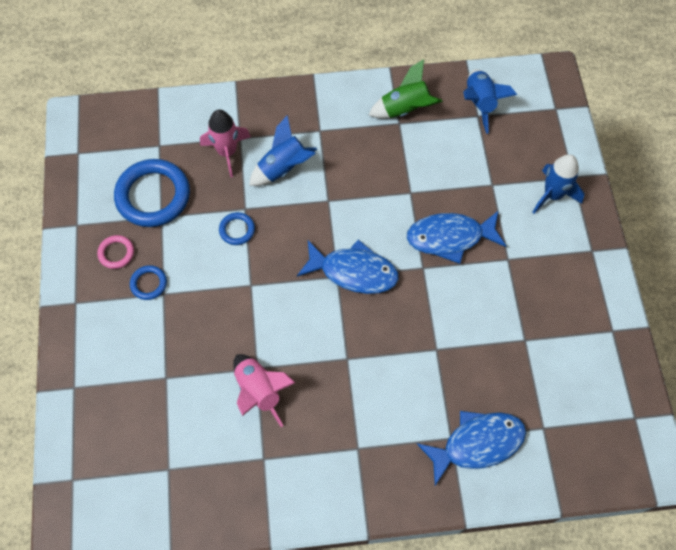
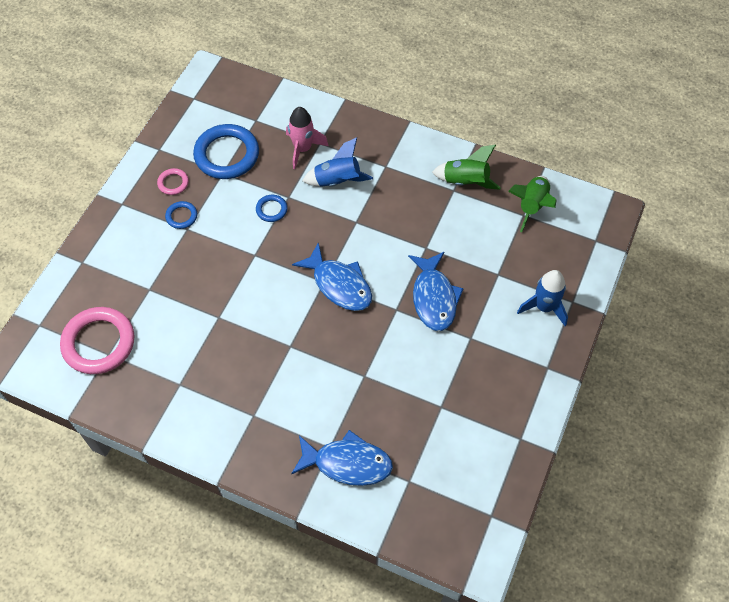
camera: 30 degrees right, 5 degrees down
(150, 463) = (99, 343): none -> pink ring
(259, 391) = (209, 334): pink rocket -> none
(450, 238) = (434, 298): blue fish -> blue fish turned 120 degrees counterclockwise
(479, 103) = (532, 206): blue rocket -> green rocket

